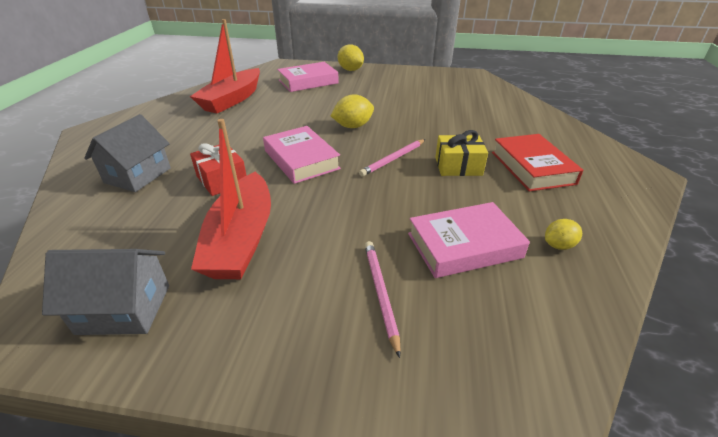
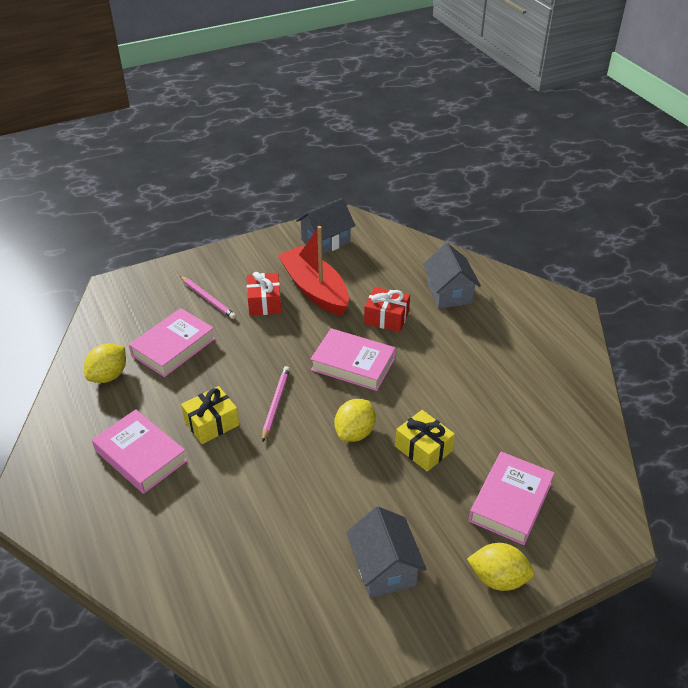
camera: 145 degrees right, 5 degrees up
(232, 99) = (535, 411): red boat -> none
(314, 251) = (264, 302): none -> red gift
(321, 108) = (423, 449): none -> yellow gift
(399, 84) = (384, 568): none -> grey house
(532, 167) = (140, 456): red book -> pink book
(558, 245) = (109, 376): yellow lemon -> yellow lemon, size x1.60

